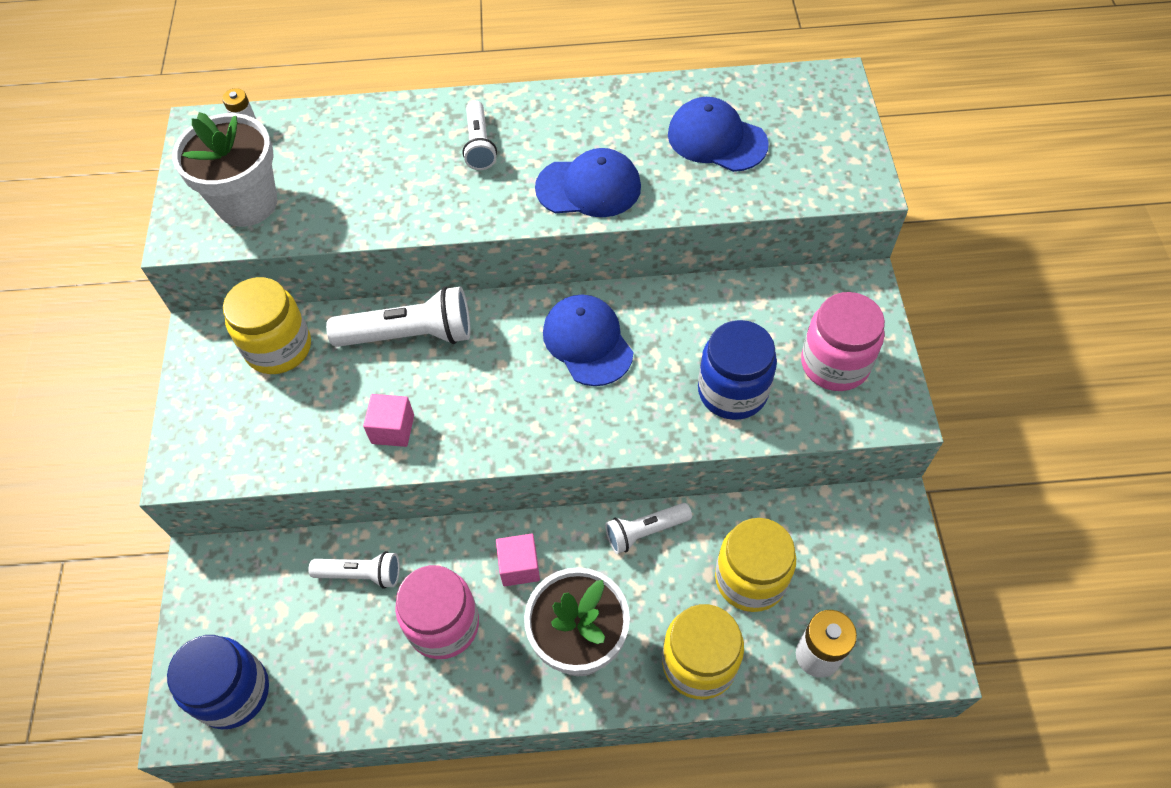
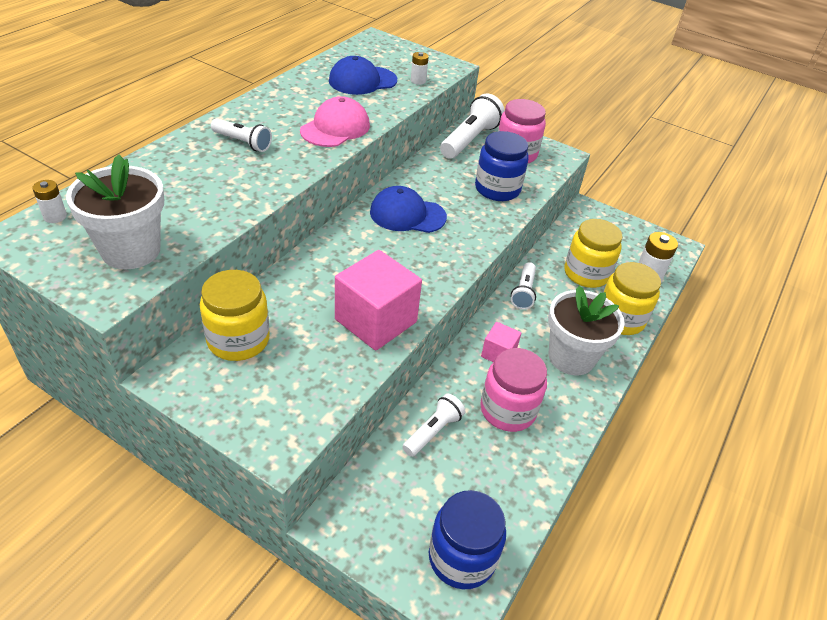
camera: 60 degrees left, 15 degrees down
(393, 429) = (375, 320): pink cube -> pink cube, size x1.94
(409, 335) = (311, 276): white flashlight -> white flashlight (470, 140)
(589, 187) = (335, 128): blue cap -> pink cap
(783, 182) = (418, 81): none -> white battery

